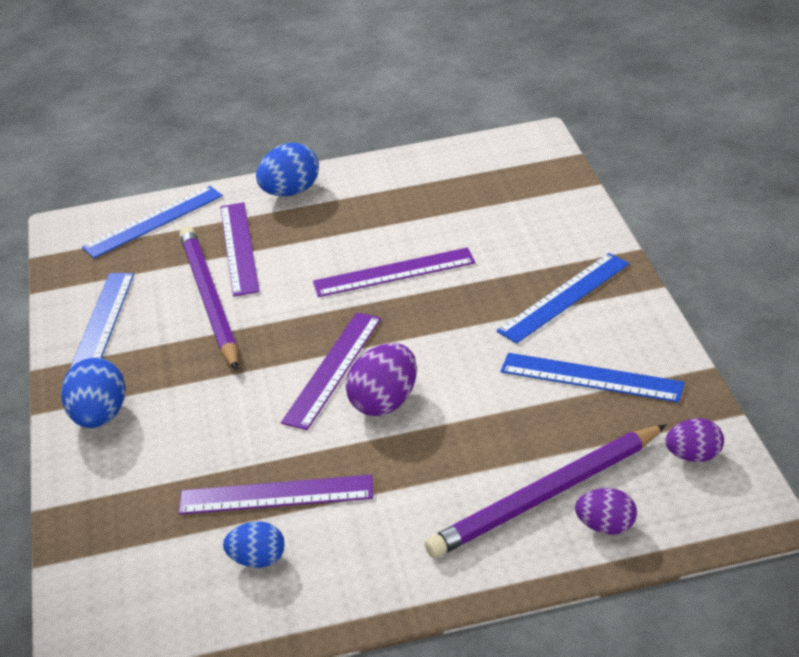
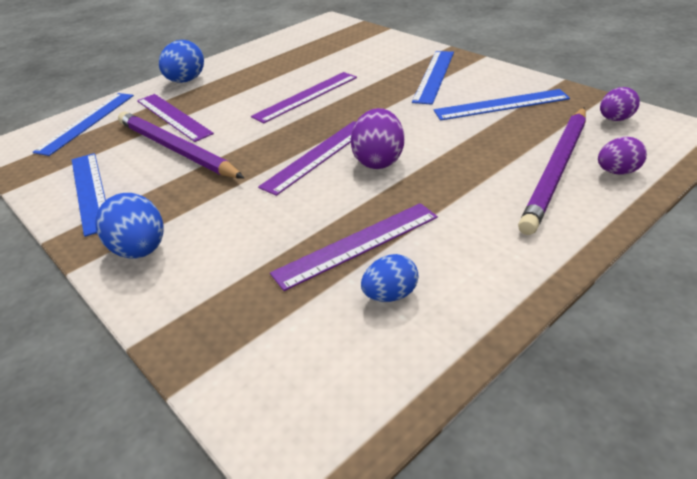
camera: 30 degrees left, 0 degrees up
(333, 369) = (318, 156): purple ruler -> purple ruler turned 45 degrees clockwise

